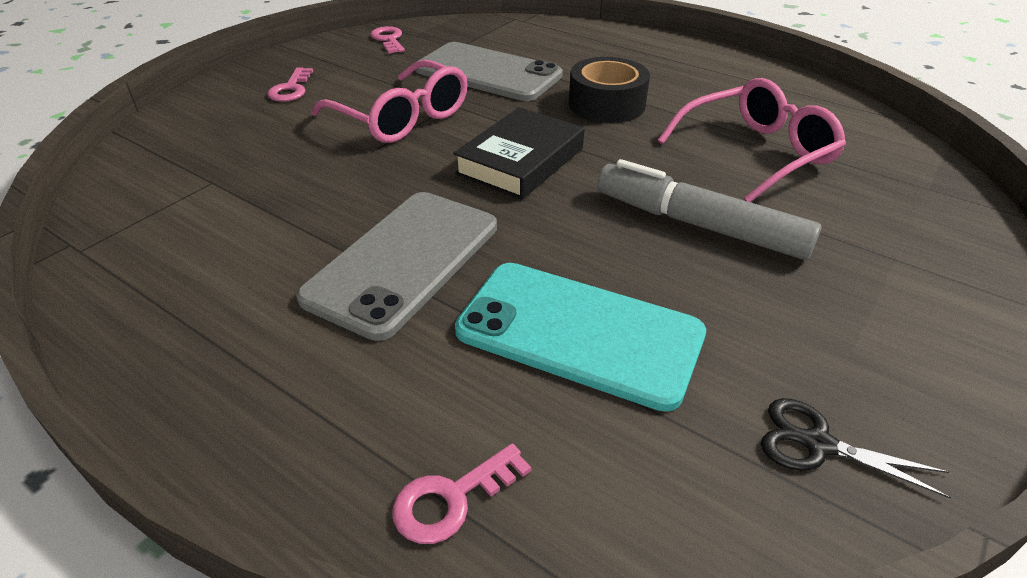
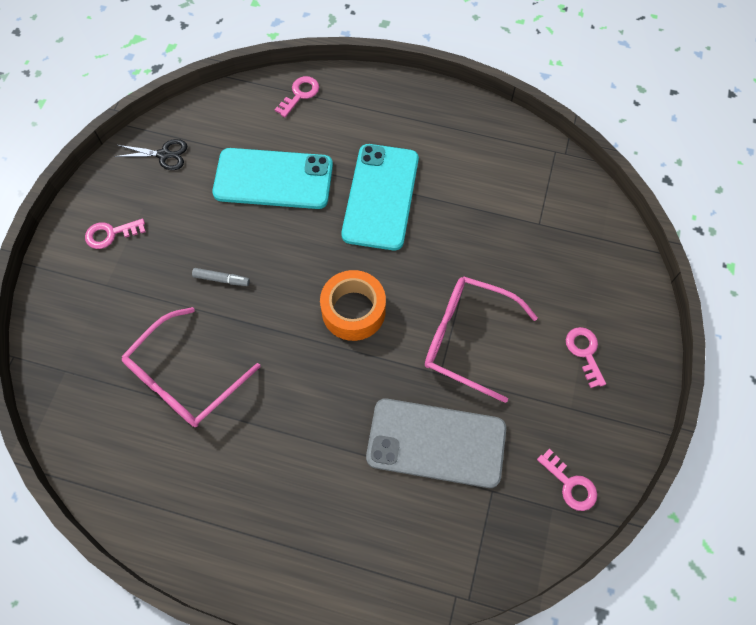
camera: 160 degrees right, 25 degrees up
(404, 261) = (380, 196): grey phone -> turquoise phone
(520, 161) = (353, 311): black book -> orange tape
(606, 104) = (312, 418): black tape -> none
(699, 225) = (221, 279): grey marker -> grey marker, size x0.42
(908, 324) = (110, 234): none -> pink key

